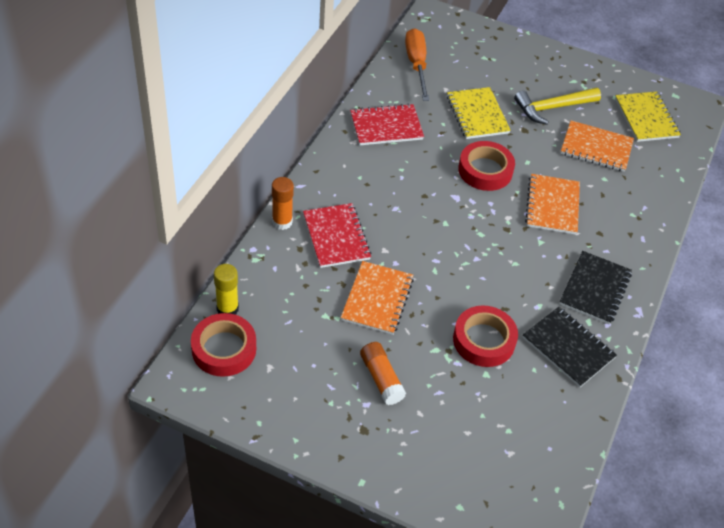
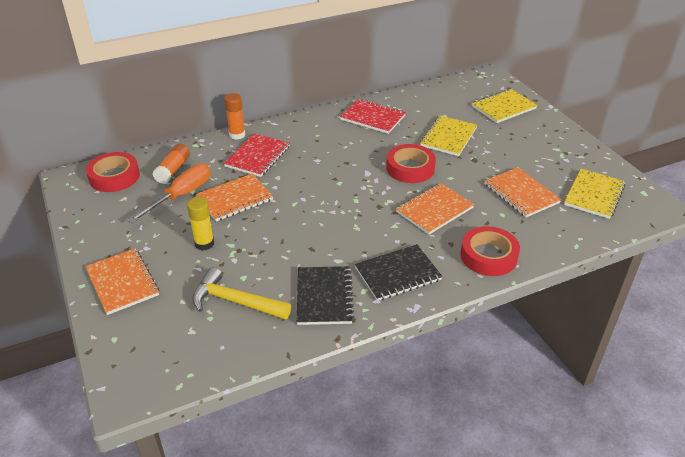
camera: 45 degrees right, 10 degrees down
(227, 309) = (145, 160): yellow glue stick -> yellow glue stick (204, 244)
(381, 378) = (175, 240): orange glue stick -> orange glue stick (173, 170)
(394, 452) = (122, 282): none -> orange notebook
(416, 65) = (441, 96): orange screwdriver -> orange screwdriver (181, 195)
(484, 340) = (270, 258): red tape -> red tape (488, 256)
(485, 52) = (503, 107): none -> yellow notebook
(552, 108) = (516, 156): yellow hammer -> yellow hammer (235, 301)

